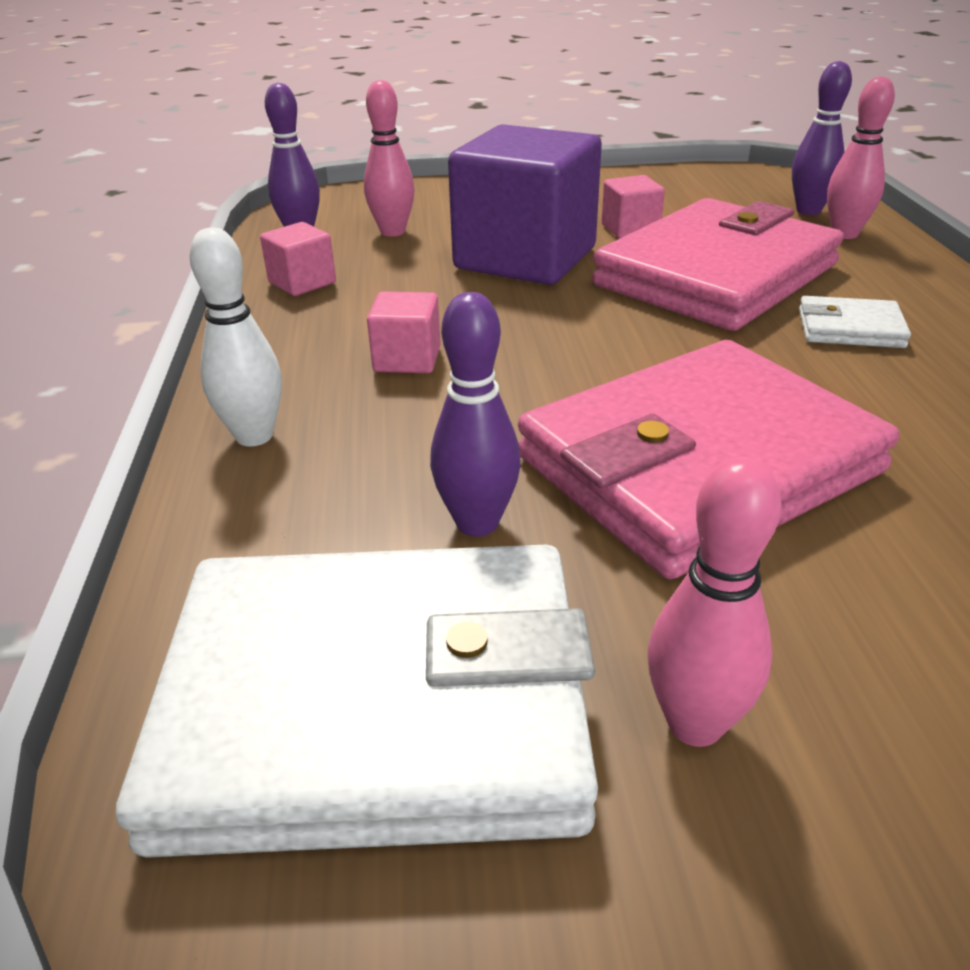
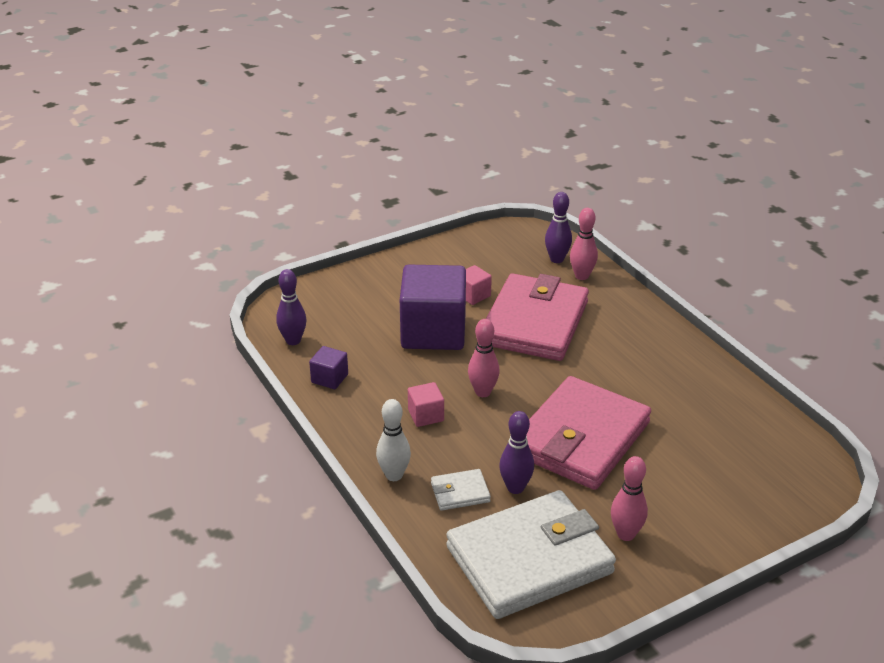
camera: 25 degrees left, 0 degrees up
(302, 283) = (329, 378): pink cube -> purple cube
(393, 232) = (345, 326): pink bowling pin -> pink bowling pin (483, 392)
(850, 328) = (608, 346): white wallet -> white wallet (460, 492)

